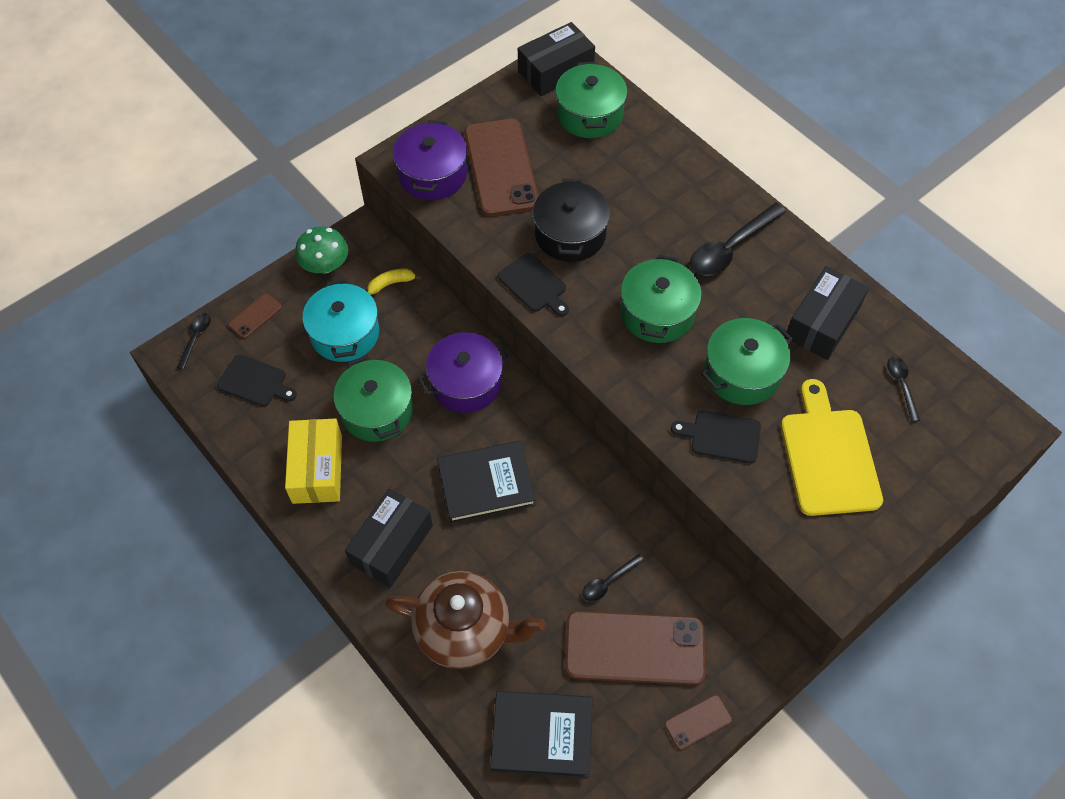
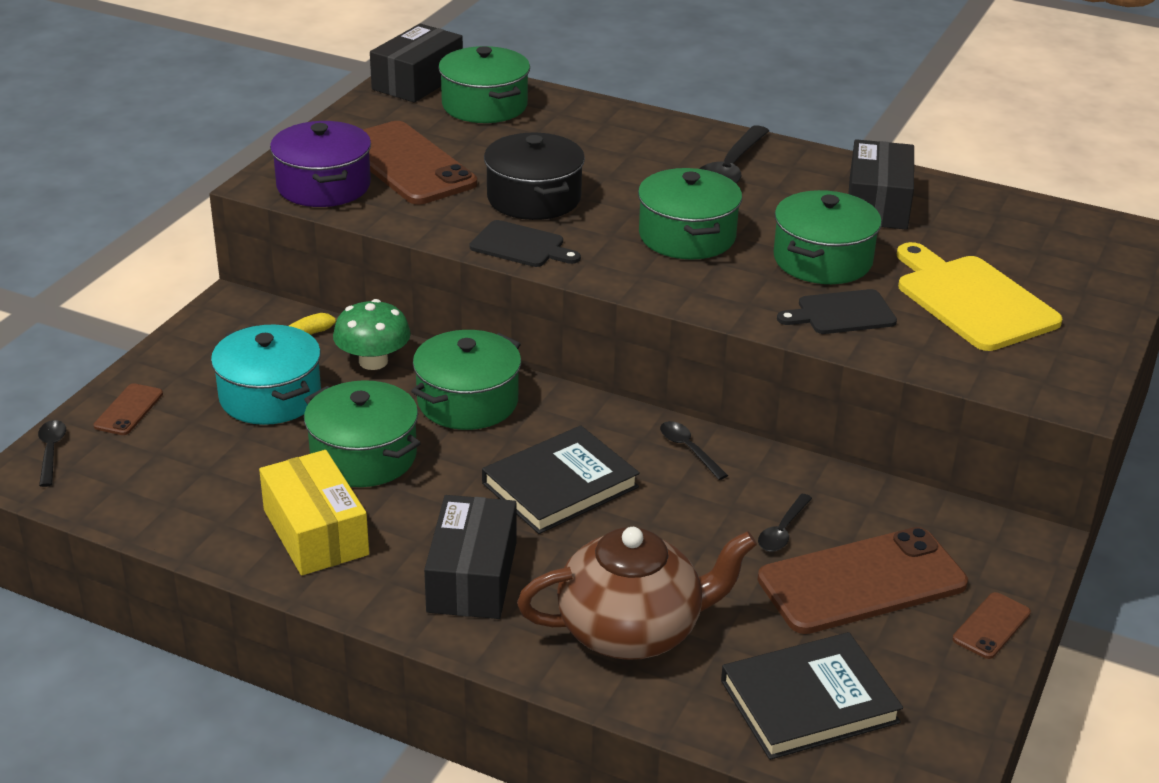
camera: 25 degrees left, 25 degrees down
(255, 382) = (168, 472): black cutting board -> none
(325, 265) = (200, 341): green mushroom -> green mushroom (373, 361)
(466, 383) = (468, 401): purple pot -> green pot
(901, 385) = (1001, 230): black spoon -> black spoon (688, 449)

